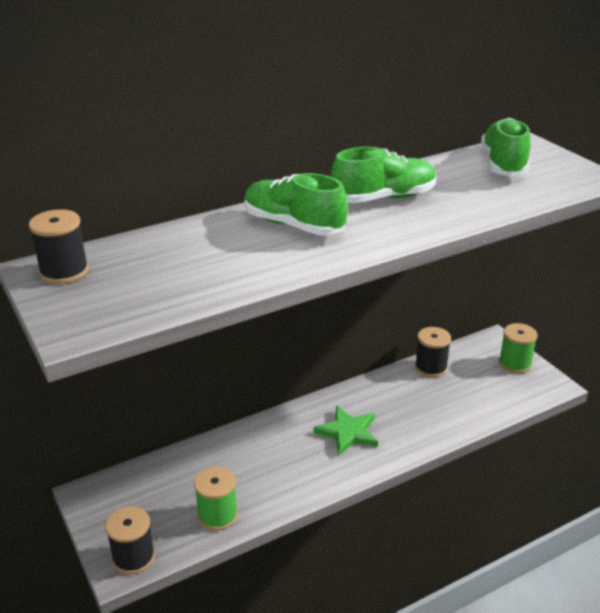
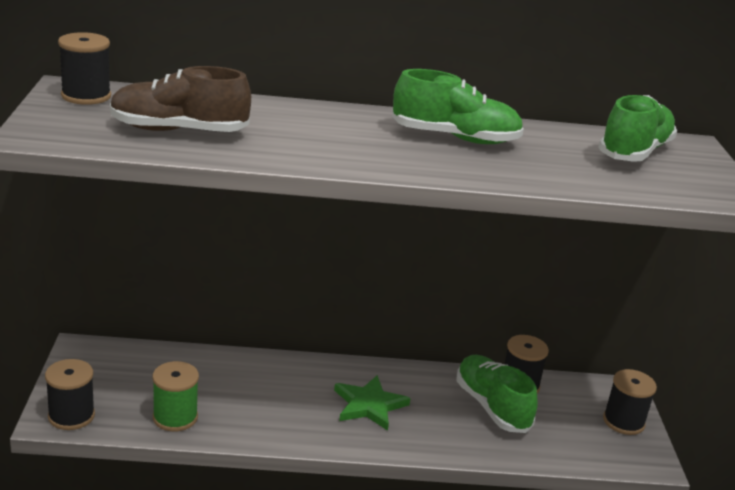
camera: 25 degrees right, 5 degrees down
(184, 275) = (178, 131): none -> brown shoe
(293, 225) = (332, 129): green shoe -> green shoe (491, 406)
(515, 363) = (623, 421): green spool -> black spool

